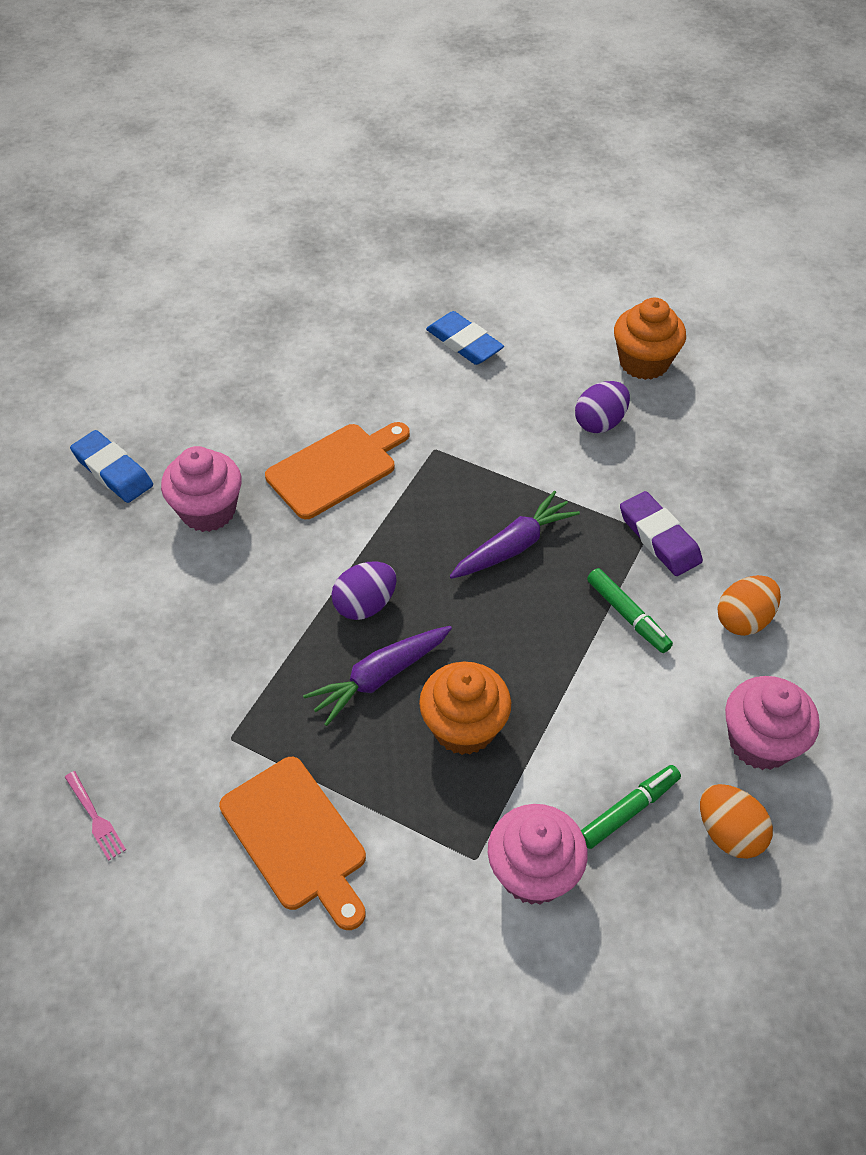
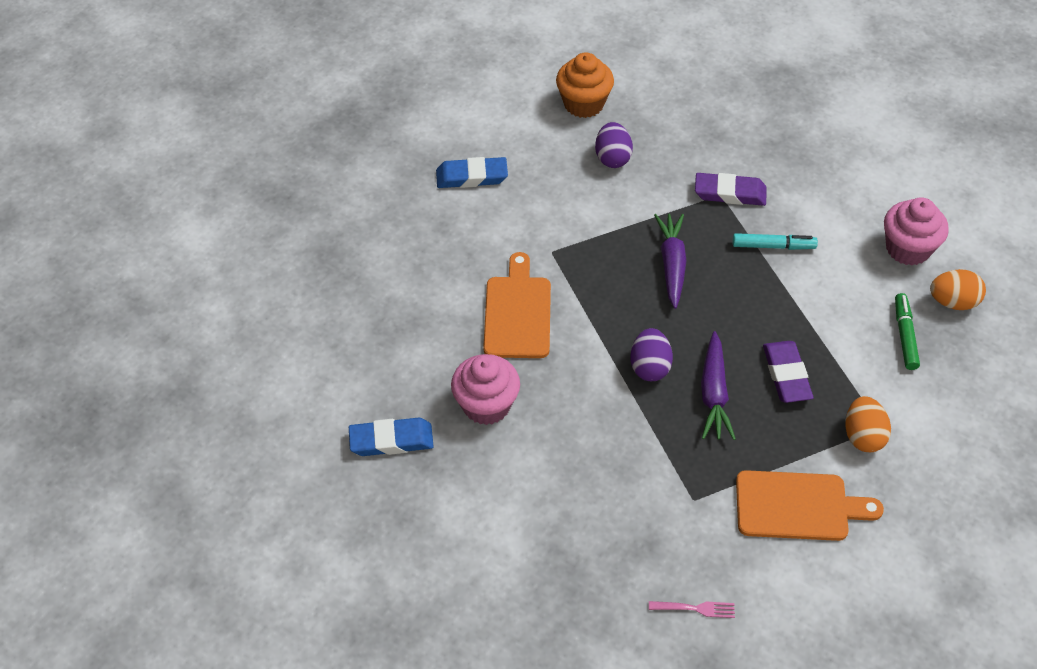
camera: 50 degrees left, 0 degrees up
(464, 727) = (786, 375): orange cupcake -> purple eraser
(533, 872) = (910, 404): pink cupcake -> none
(627, 615) = (773, 246): green marker -> turquoise marker
(743, 619) = (822, 198): orange egg -> orange egg (863, 436)

